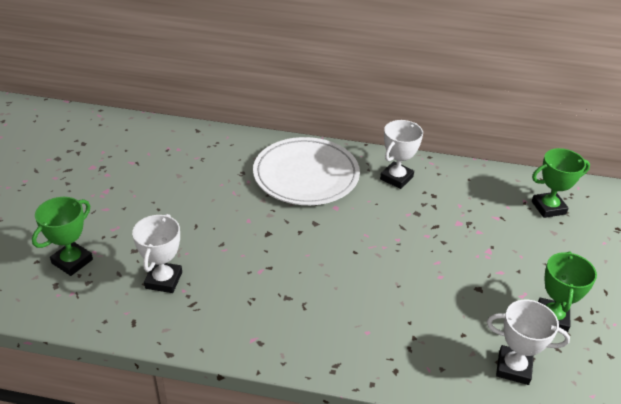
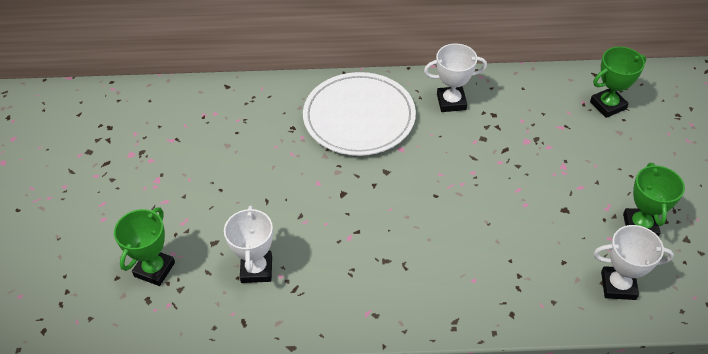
camera: 10 degrees left, 10 degrees up
(396, 178) = (451, 102): white trophy -> white trophy turned 60 degrees clockwise

